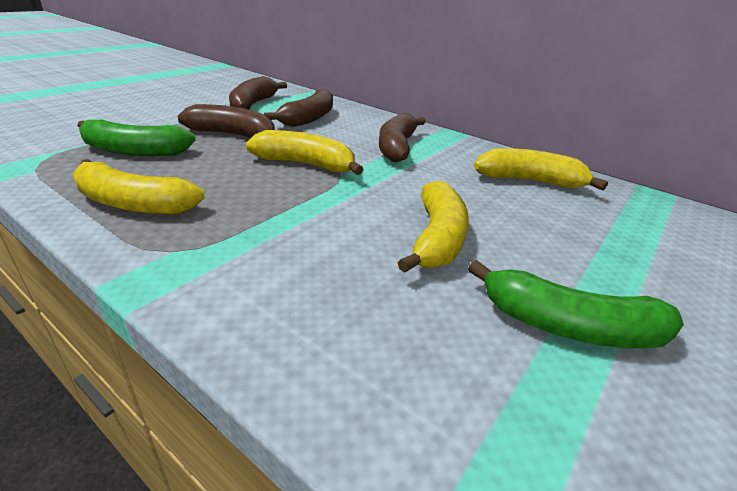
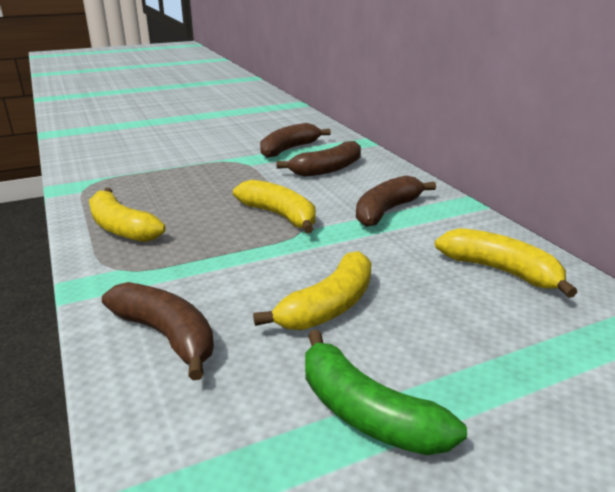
camera: 30 degrees right, 5 degrees down
(134, 151) = (156, 184): green banana -> none
(233, 135) = (244, 178): brown banana -> brown banana (167, 336)

